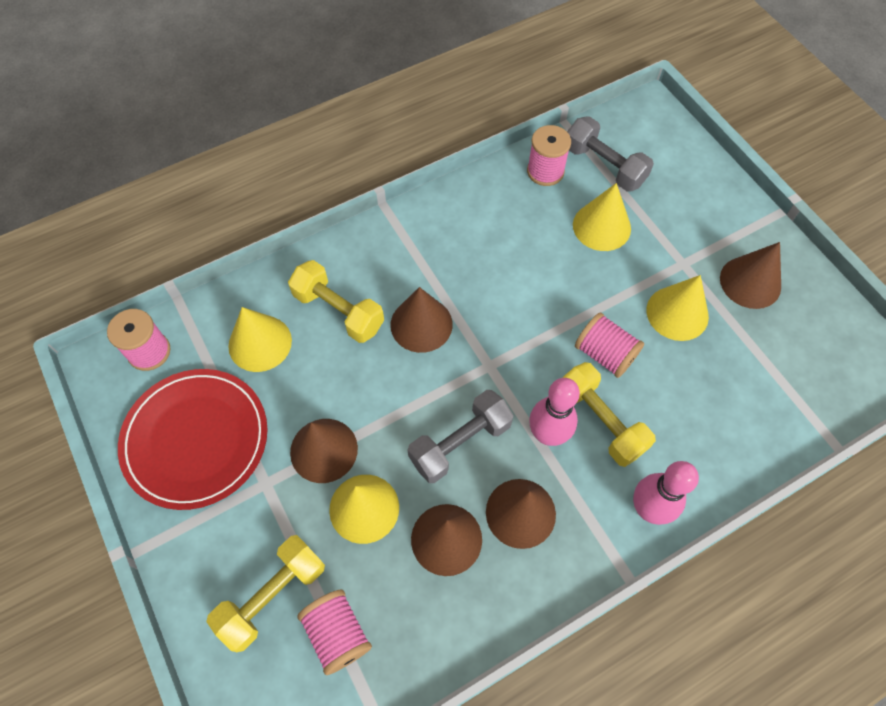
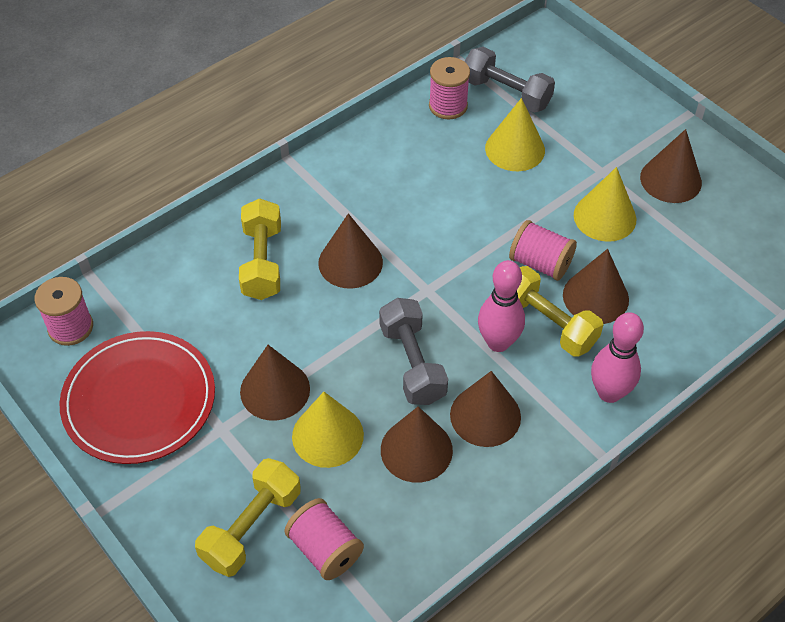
camera: 10 degrees left, 10 degrees down
(260, 343) = (186, 303): yellow cone -> none
(338, 311) = (262, 262): yellow dumbbell -> yellow dumbbell turned 60 degrees clockwise
(460, 443) = (412, 363): grey dumbbell -> grey dumbbell turned 60 degrees counterclockwise
(653, 400) = (595, 297): none -> brown cone

